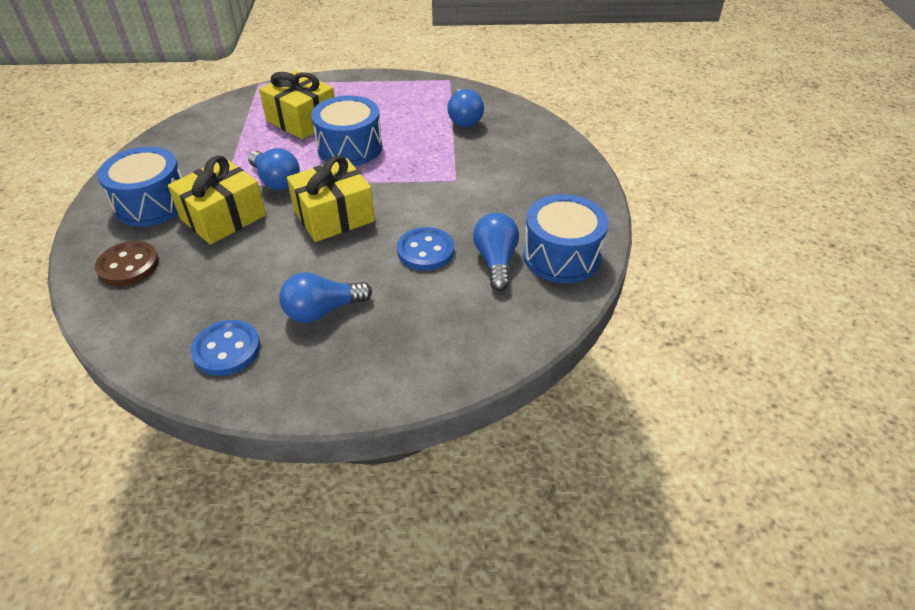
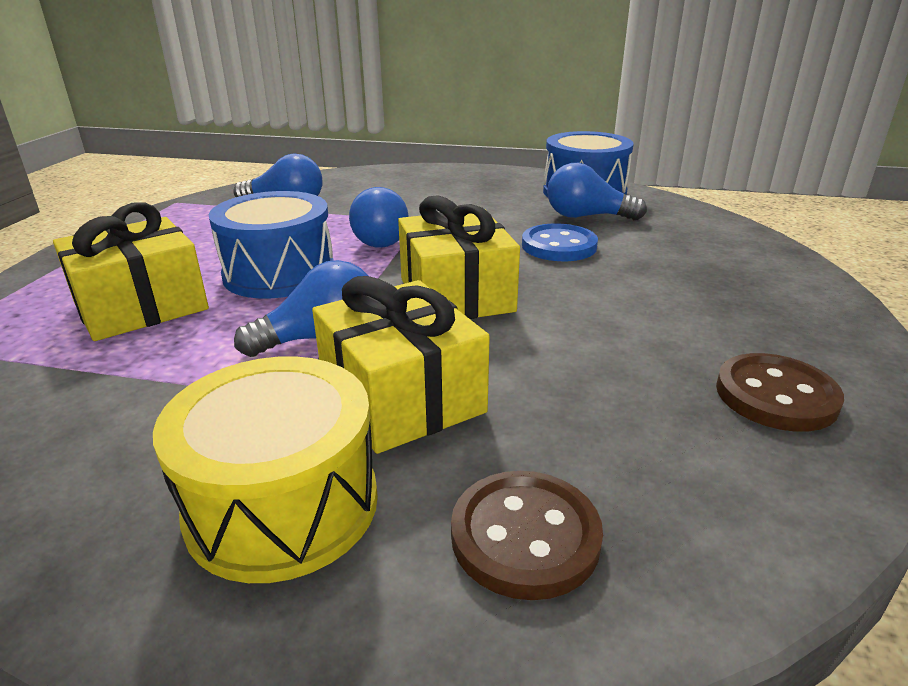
camera: 75 degrees left, 15 degrees down
(152, 203) = (282, 504): blue drum -> yellow drum
(227, 349) = (776, 395): blue button -> brown button
(322, 310) = (675, 314): blue light bulb -> blue light bulb (380, 239)

